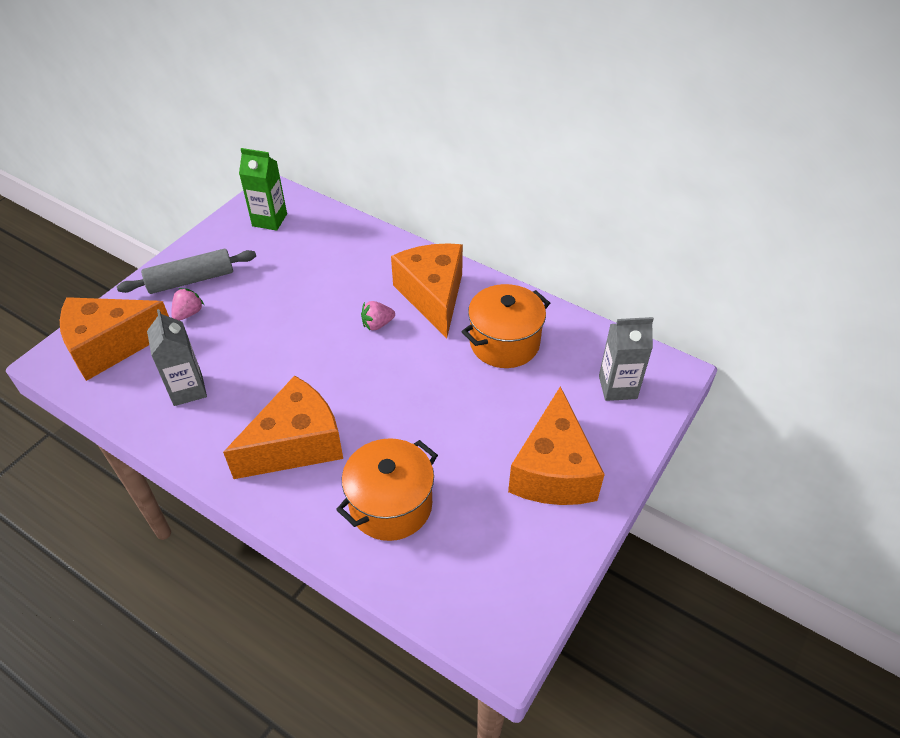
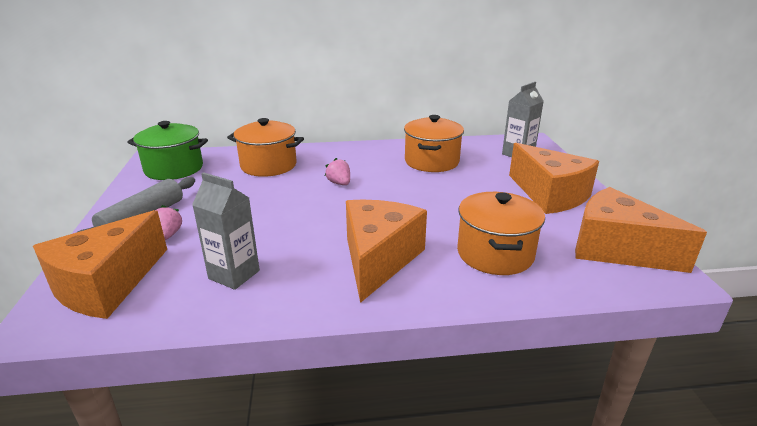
camera: 40 degrees left, 20 degrees down
(269, 220) = (174, 169): green carton -> green pot
(347, 259) = (268, 165): none -> orange pot
(377, 324) = (339, 183): pink strawberry -> pink strawberry turned 120 degrees clockwise
(433, 296) = (356, 160): orange cheese -> orange cheese (616, 249)

